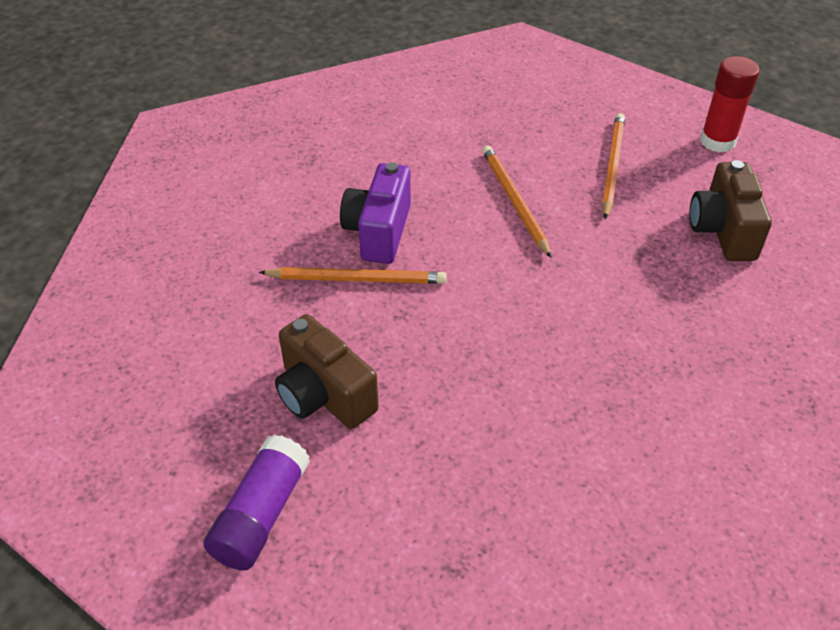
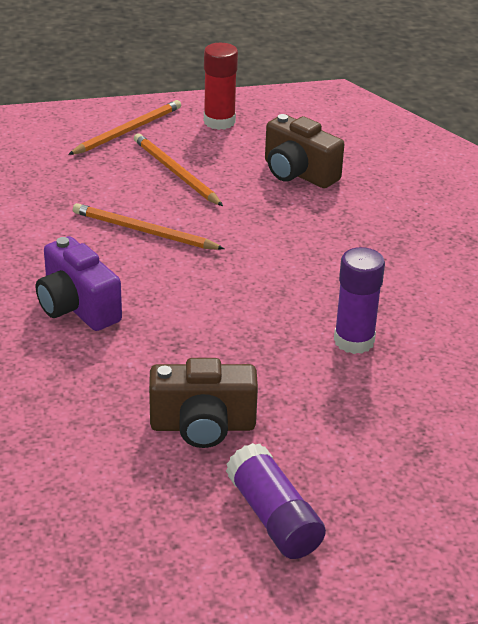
camera: 50 degrees left, 10 degrees down
(357, 279) = (111, 346): orange pencil -> orange pencil (128, 131)
(545, 419) = (354, 341): none -> purple glue stick

